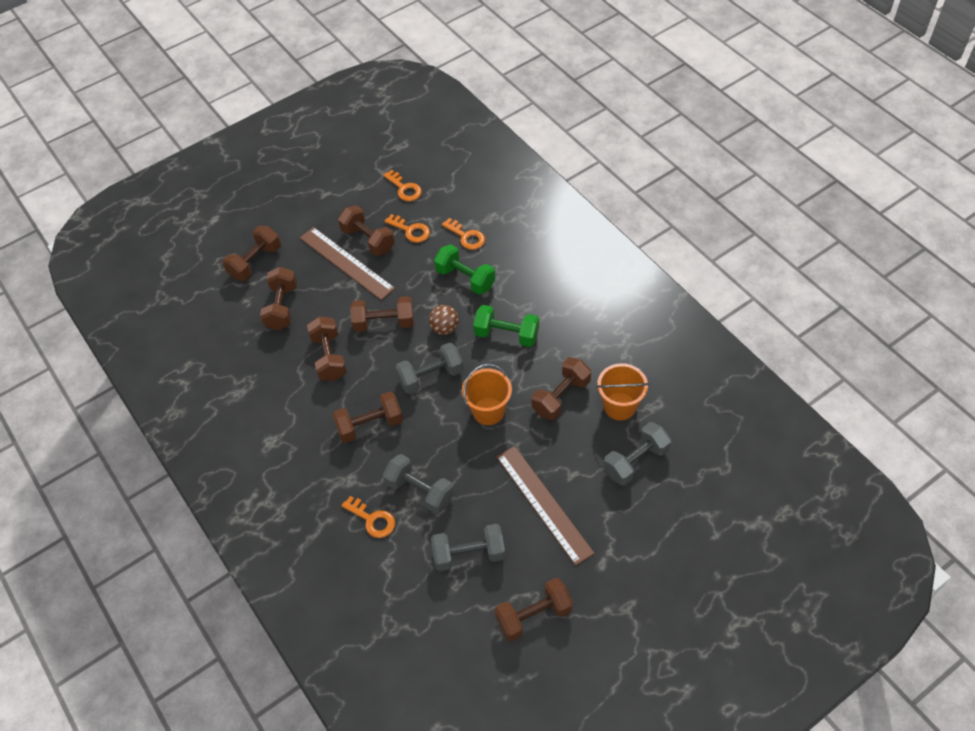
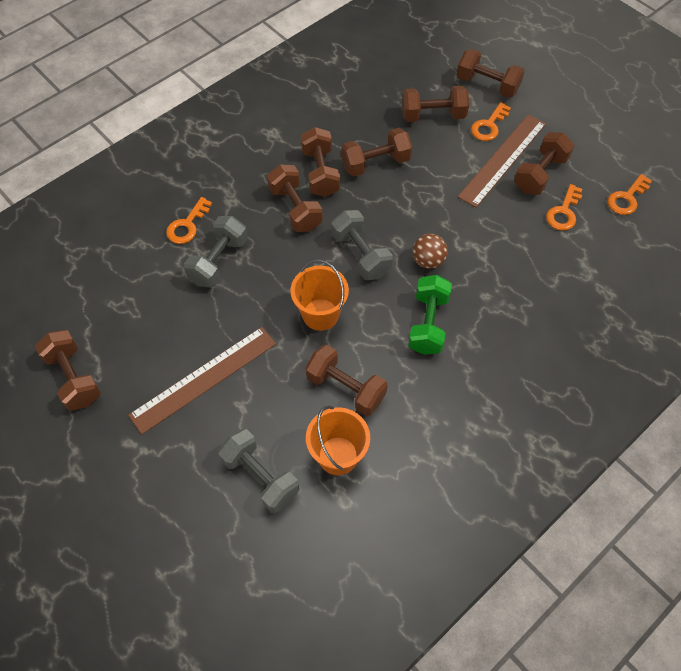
camera: 80 degrees right, 5 degrees up
(384, 323) = (426, 204): brown dumbbell -> brown dumbbell (320, 173)
(465, 278) = (503, 274): green dumbbell -> none
(466, 236) = (568, 268): orange key -> orange key (489, 126)
(469, 554) = (146, 312): grey dumbbell -> none

